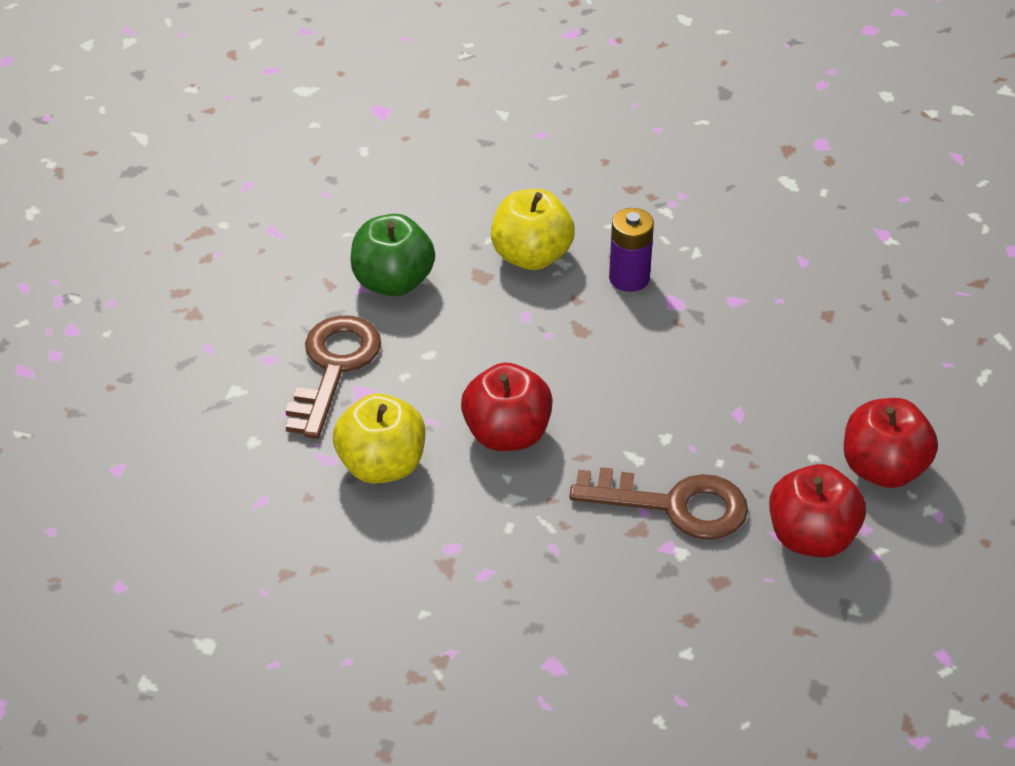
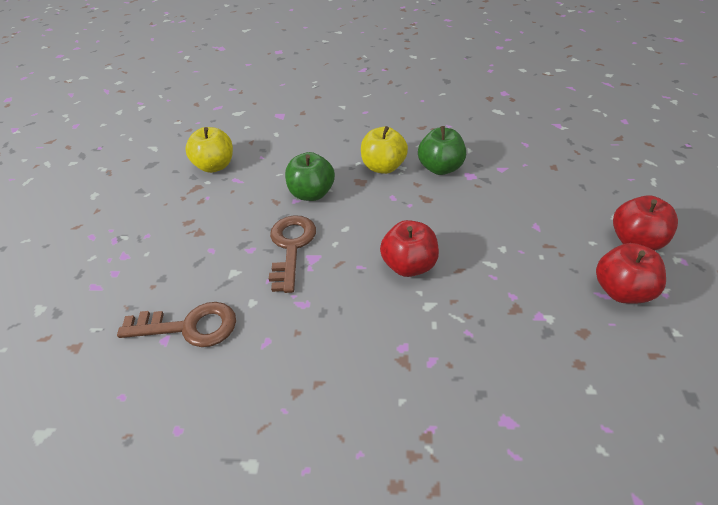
camera: 10 degrees left, 0 degrees up
(382, 465) = (339, 301): yellow apple -> yellow apple (215, 166)
(629, 278) = (440, 168): purple battery -> green apple
(674, 505) = (529, 288): brown key -> brown key (189, 327)

